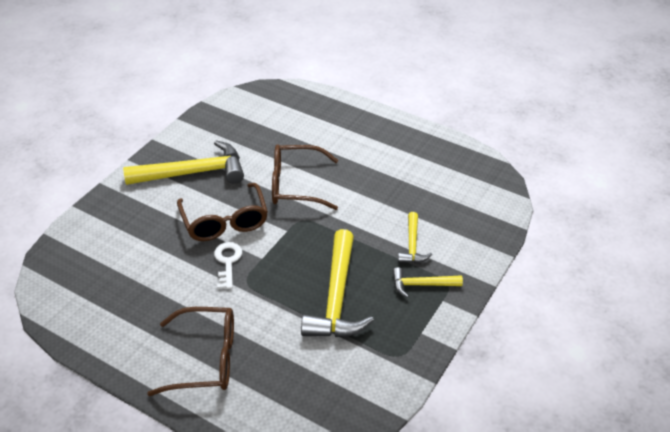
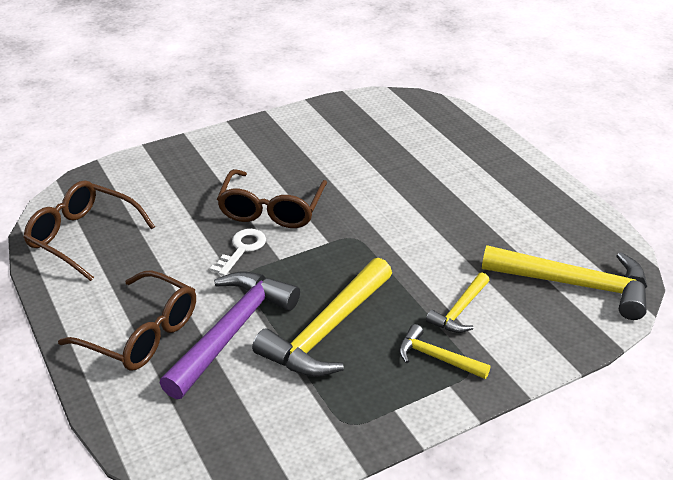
camera: 30 degrees right, 5 degrees down
(193, 173) = (278, 153): yellow hammer -> yellow hammer (574, 284)
(271, 327) = (232, 331): none -> purple hammer
(295, 185) = (374, 201): brown glasses -> brown glasses (82, 237)

